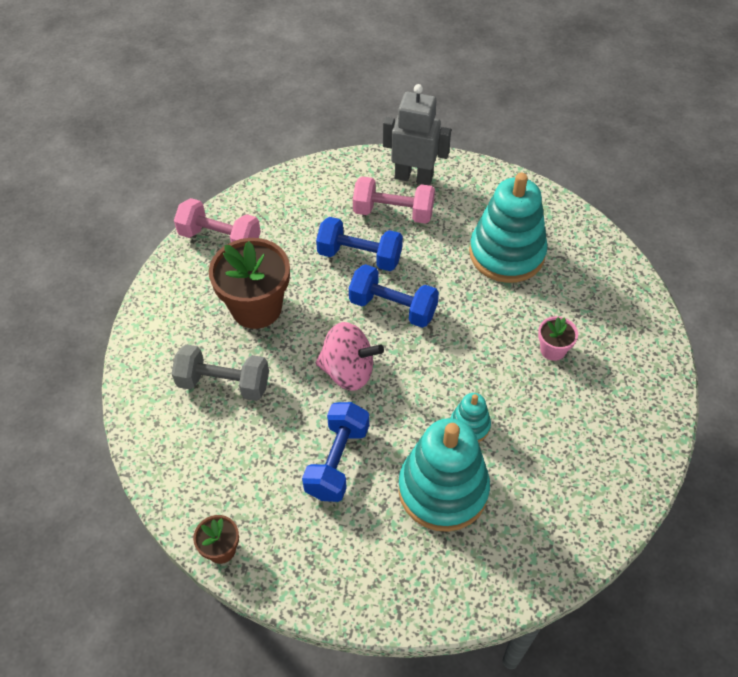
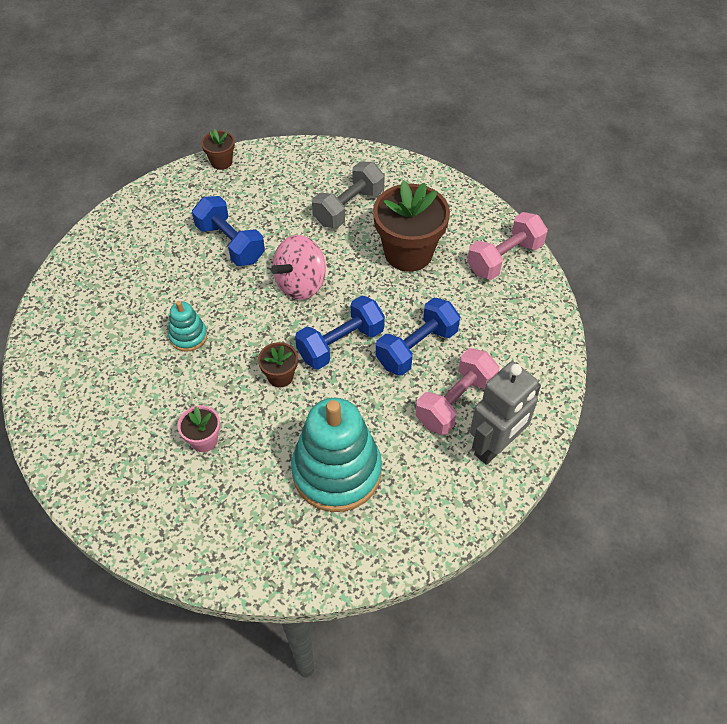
camera: 120 degrees right, 0 degrees up
(443, 490) = (155, 292): turquoise stacking toy -> none
(456, 332) = (280, 376): none -> brown flower pot

